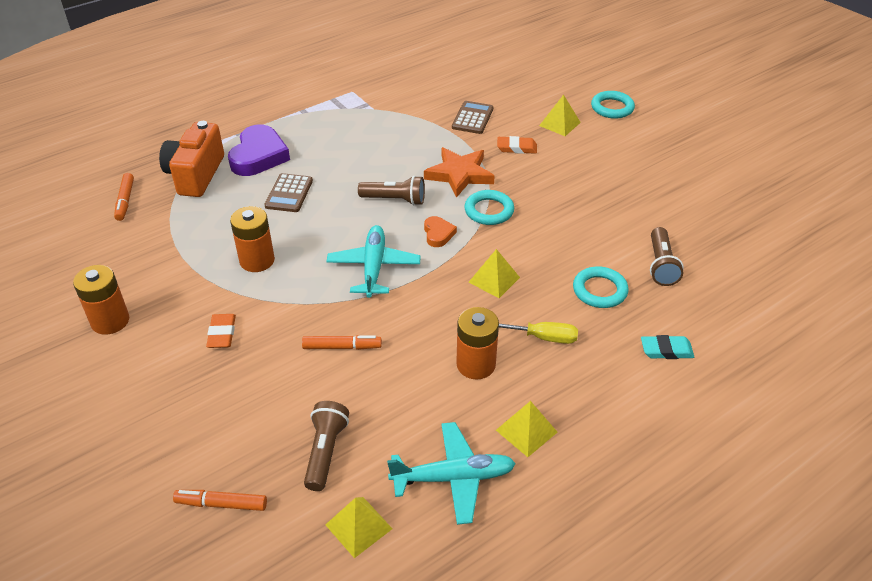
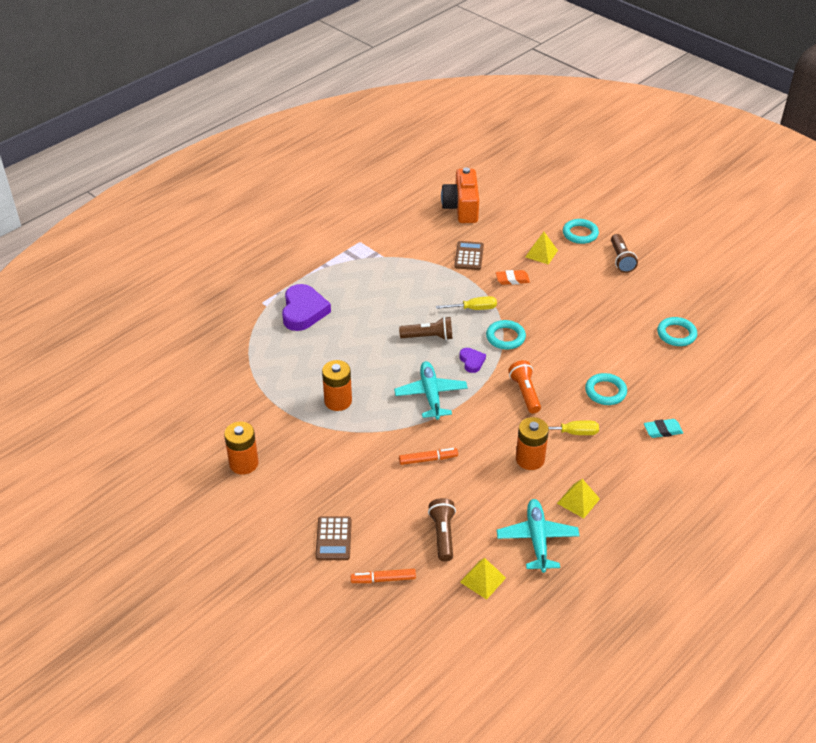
camera: 10 degrees left, 0 degrees up
(125, 201) = (209, 364): orange marker -> none
(196, 175) = (258, 334): orange camera -> orange camera (461, 208)
(222, 333) = (334, 461): orange eraser -> none
(289, 193) = (341, 342): brown calculator -> brown calculator (333, 539)
(438, 234) = (472, 361): orange heart -> purple heart
(453, 478) = (537, 539): turquoise plane -> turquoise plane turned 75 degrees counterclockwise
(459, 175) = (473, 309): orange star -> yellow screwdriver
(494, 279) = (525, 393): yellow pyramid -> orange flashlight
(661, 265) = (646, 366): brown flashlight -> brown flashlight (621, 259)
(709, 231) = (676, 334): none -> turquoise ring

